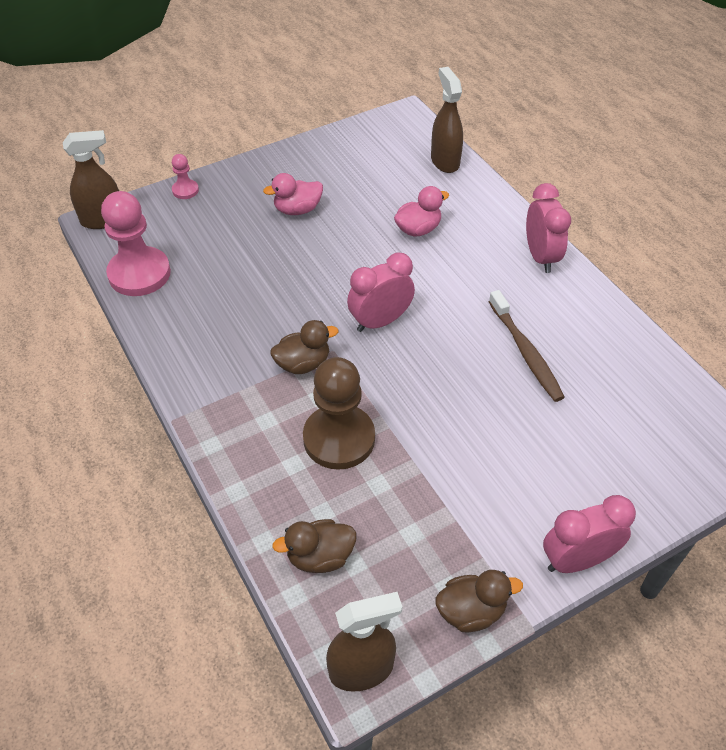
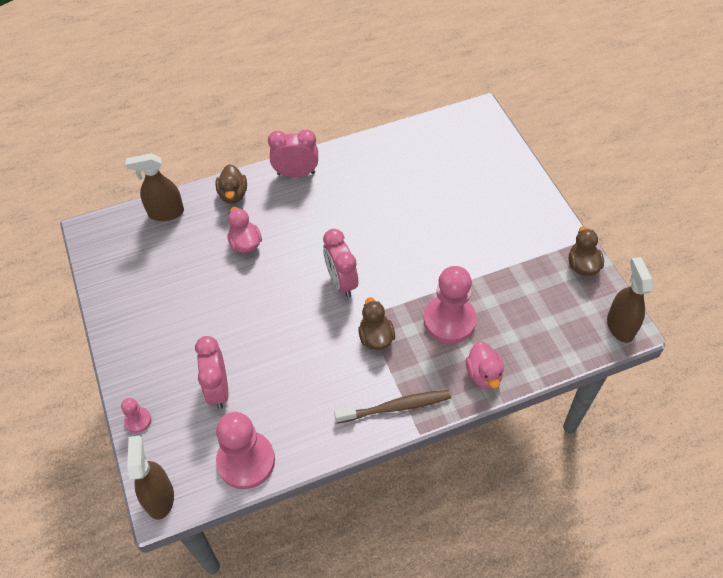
camera: 80 degrees left, 5 degrees up
(297, 210) = (195, 327): pink duck -> pink duck (483, 374)
(320, 557) = (544, 341): brown duck -> brown duck (233, 194)
(339, 438) = (449, 320): brown pawn -> pink pawn
(525, 352) = (387, 200): brown toothbrush -> brown toothbrush (396, 407)
(577, 560) = (549, 208): pink clock -> pink clock (218, 389)

